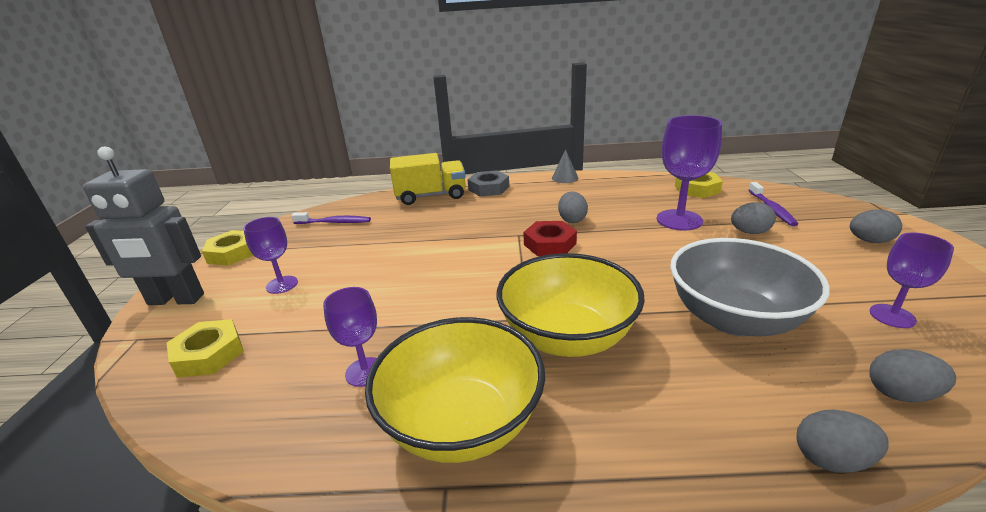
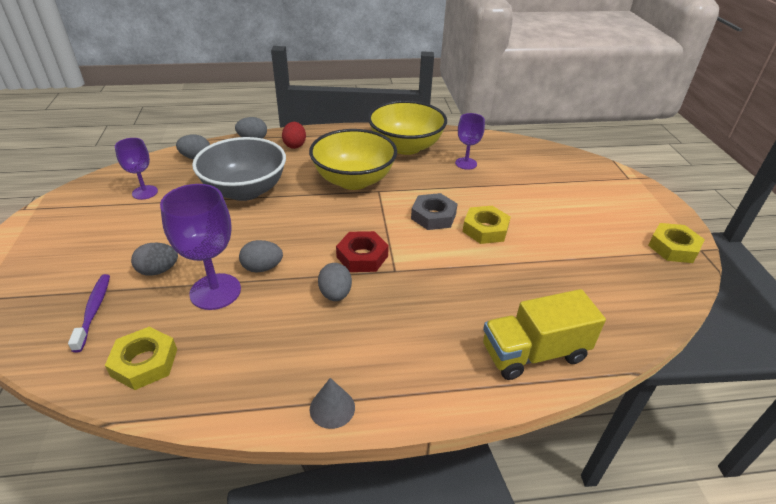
camera: 170 degrees right, 10 degrees up
(175, 300) = (647, 202): grey robot -> none
(209, 354) = (567, 170): yellow nut -> yellow nut (485, 229)
(282, 285) = (580, 214): purple goblet -> none
(334, 222) = (618, 293): purple toothbrush -> none
(488, 188) = (454, 374): grey nut -> grey nut (433, 216)
(712, 433) = (295, 145): none -> red egg
(869, 241) = (61, 257): grey egg -> grey egg (262, 268)

